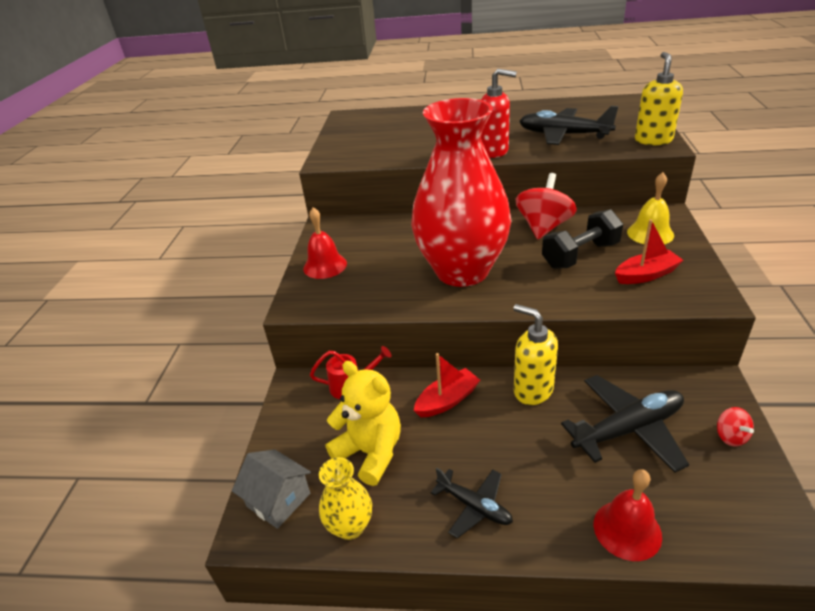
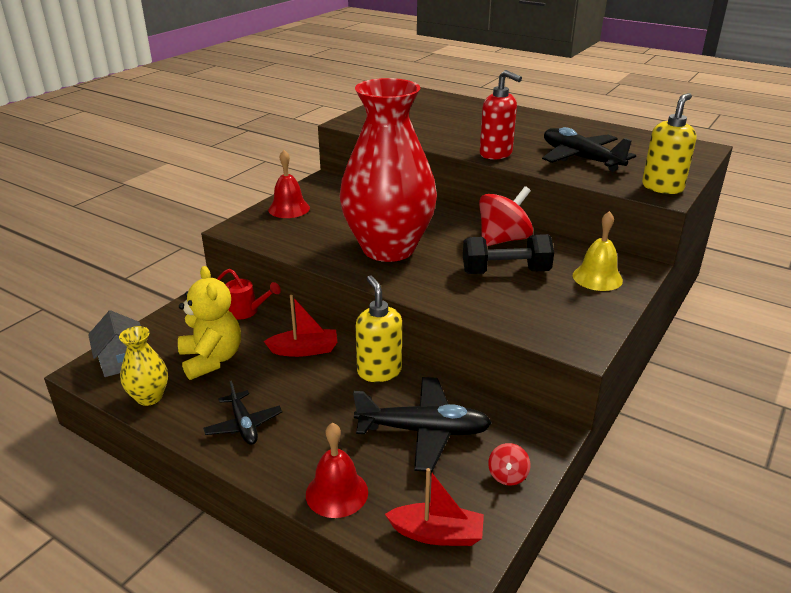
camera: 25 degrees right, 5 degrees down
(646, 275) = (544, 307): red boat -> red boat (437, 534)

